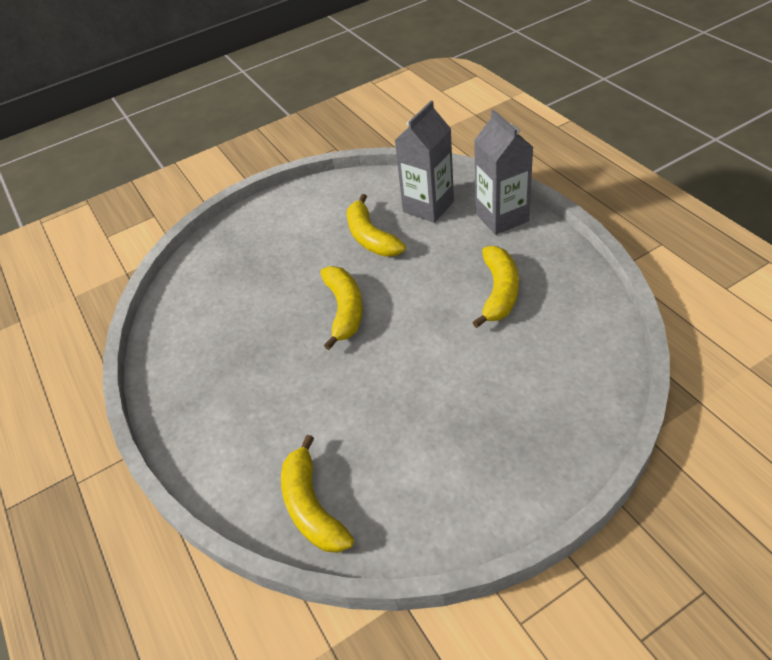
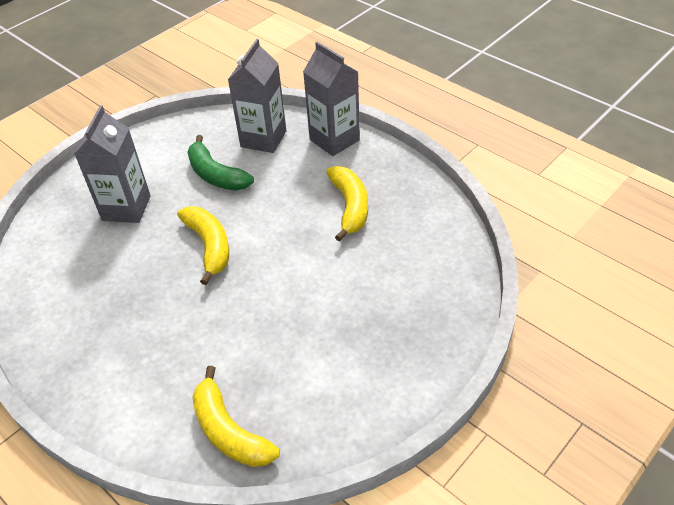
camera: 20 degrees left, 0 degrees up
(277, 258) = (126, 208): none -> grey carton
(371, 237) = (216, 175): yellow banana -> green banana

